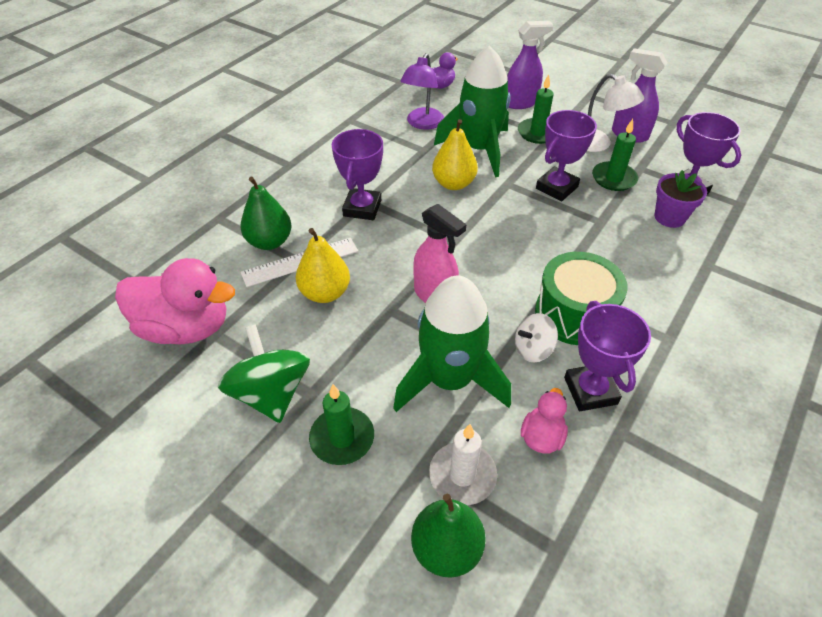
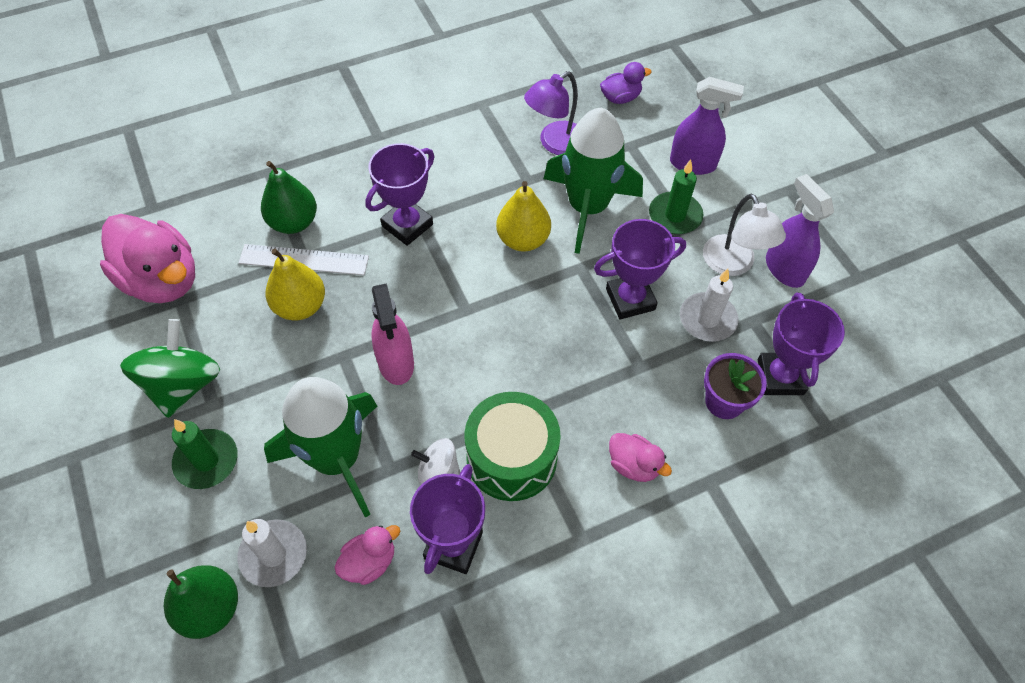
camera: 30 degrees right, 10 degrees up
(614, 178) = (707, 319): green candle -> white candle
(655, 278) = (633, 465): none -> pink duck

